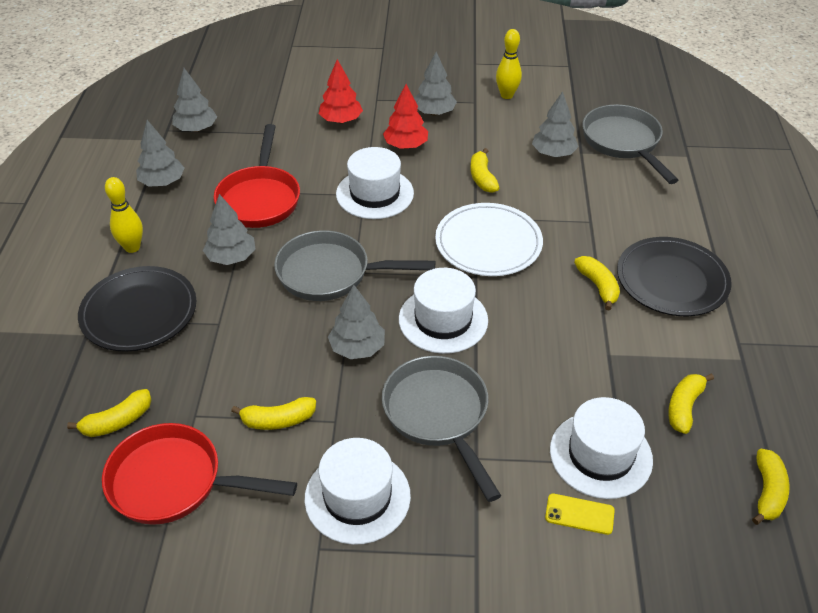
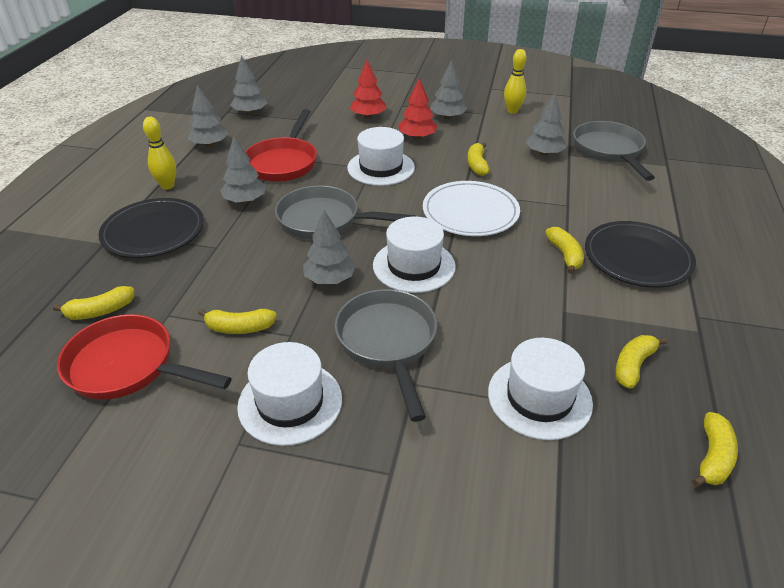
camera: 10 degrees right, 5 degrees down
(579, 514) = (506, 450): yellow phone -> none

